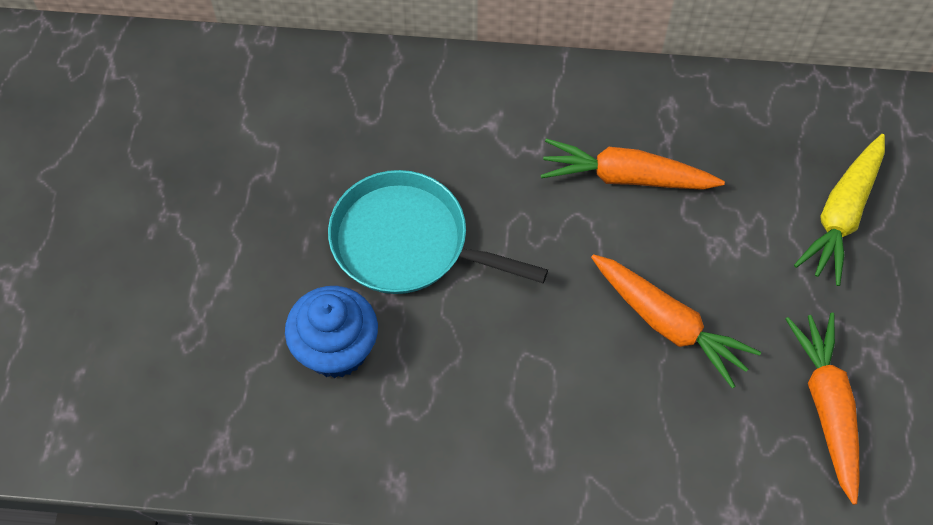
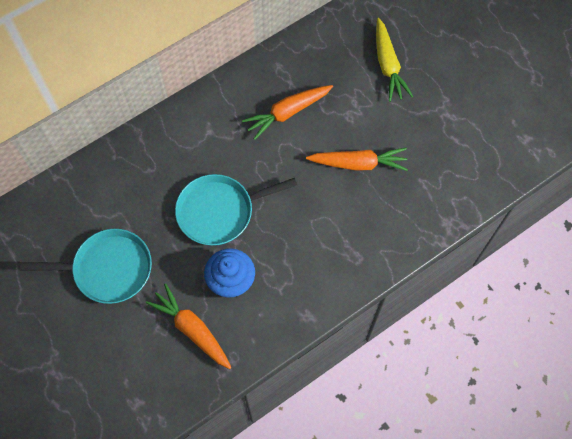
camera: 40 degrees left, 5 degrees up
(195, 208) = (108, 269): none -> turquoise pan
(827, 407) = (446, 151): orange carrot -> orange carrot (192, 329)

